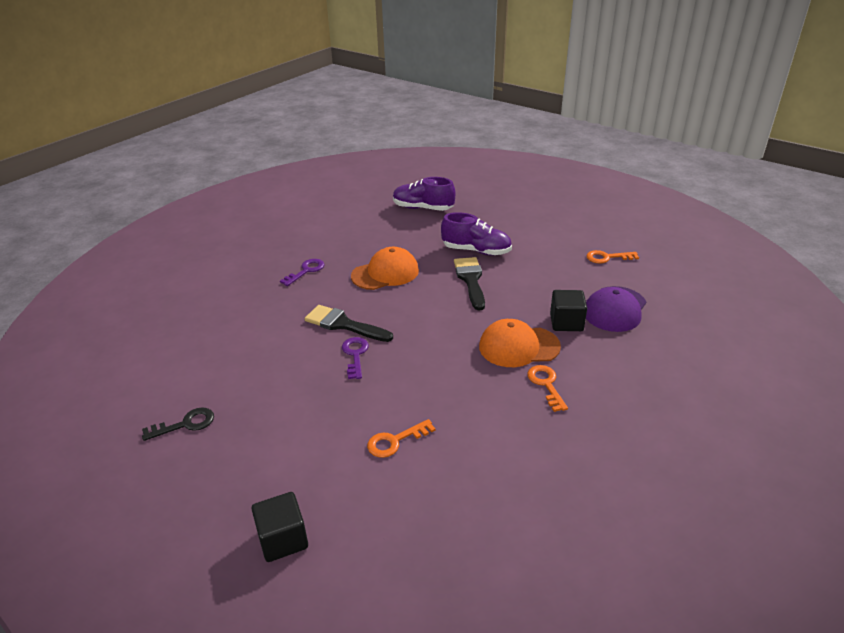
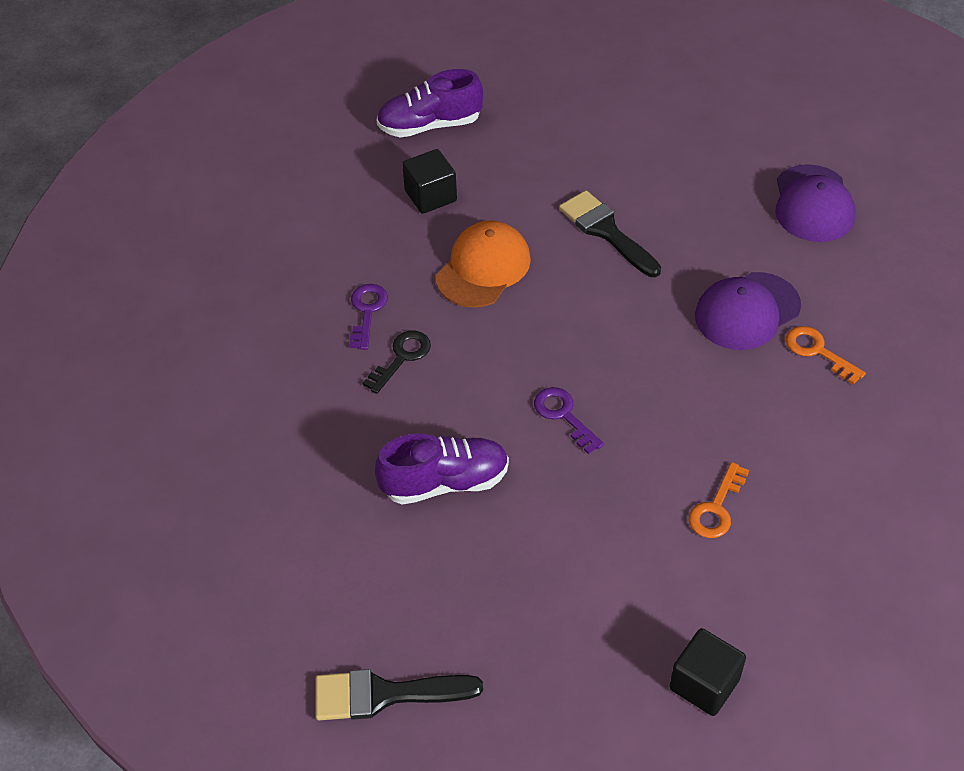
camera: 30 degrees left, 15 degrees up
(185, 424) = (448, 615): black key -> black key (402, 357)
(344, 324) = (505, 376): black brush -> black brush (385, 694)
(476, 251) = (572, 177): purple shoe -> purple shoe (445, 482)
(518, 346) = (747, 311): orange cap -> purple cap
(566, 322) = (773, 250): black cube -> black cube (430, 196)
(607, 257) = (746, 121): orange key -> none

